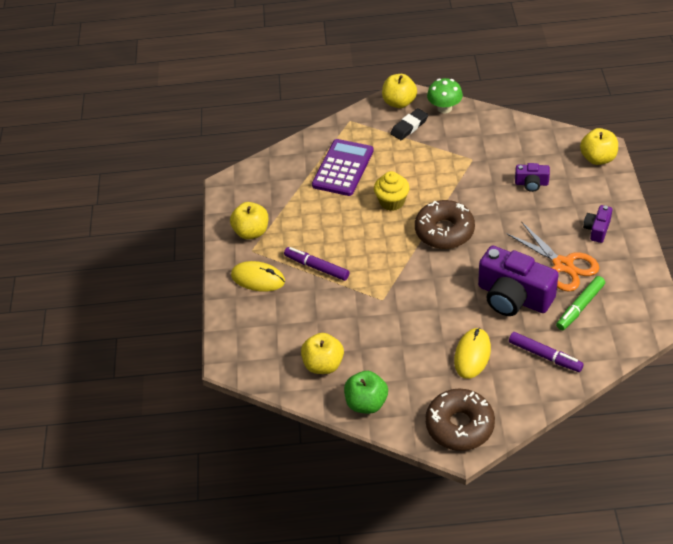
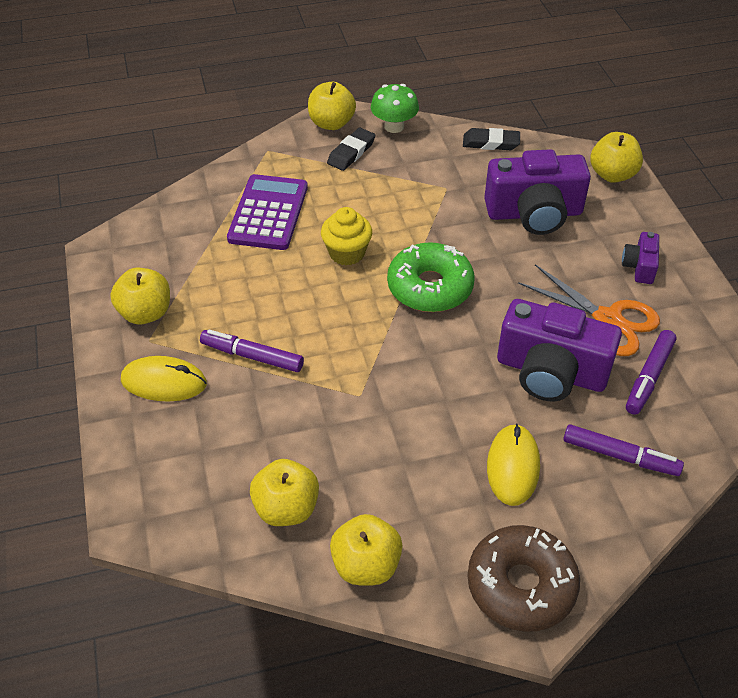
camera: 15 degrees left, 0 degrees up
(366, 403) = (366, 565): green apple -> yellow apple
(444, 231) = (430, 287): brown donut -> green donut
(513, 126) = (491, 143): none -> black eraser
(531, 183) = (534, 213): purple camera -> purple camera, size x2.08
(580, 307) = (649, 377): green marker -> purple marker

